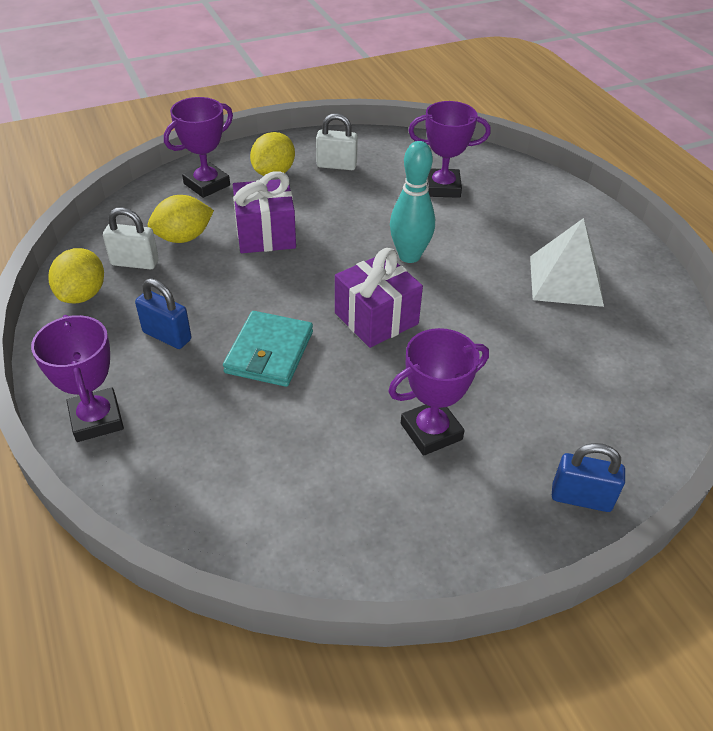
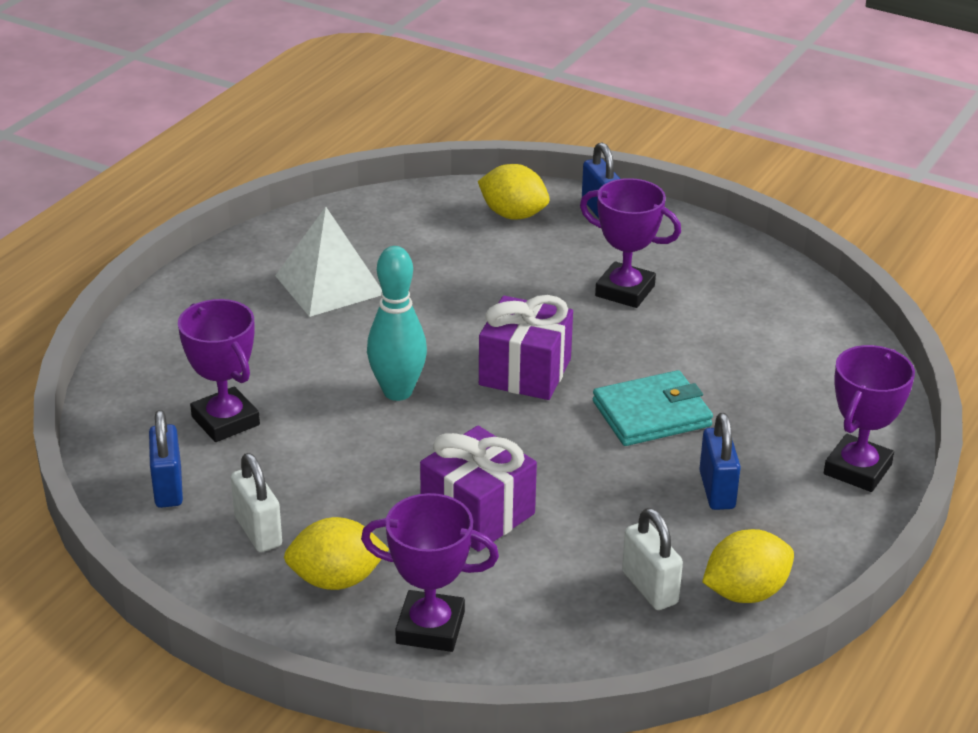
camera: 125 degrees left, 10 degrees down
(183, 238) = (561, 577): yellow lemon -> yellow lemon (513, 215)
(401, 153) = (168, 488): none -> blue padlock

